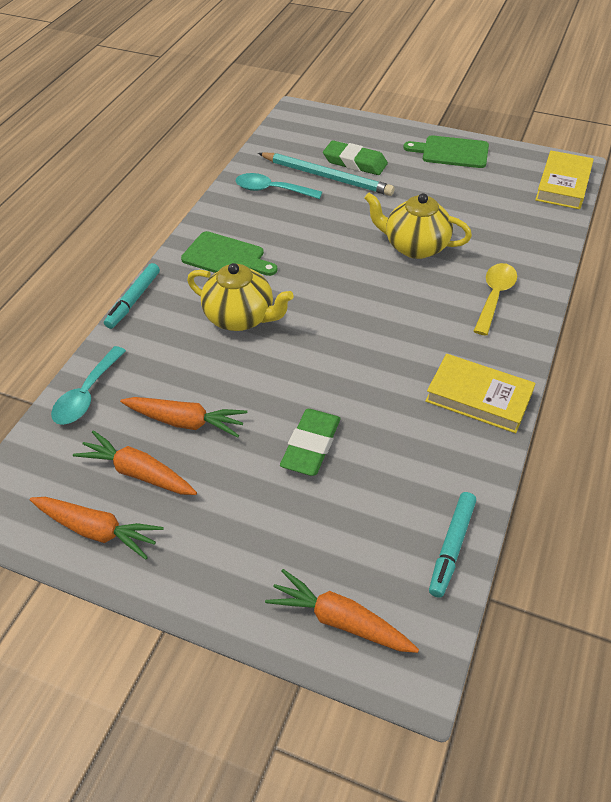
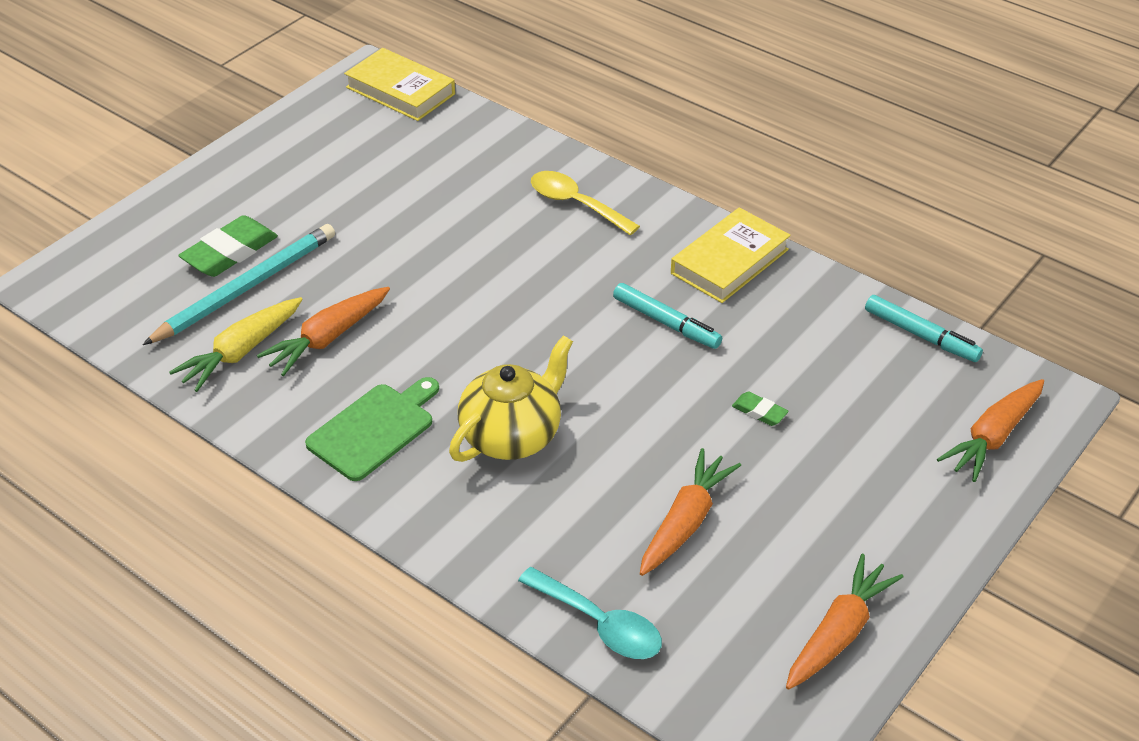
camera: 75 degrees left, 5 degrees down
(133, 300) = (420, 549): turquoise marker -> turquoise marker (666, 323)
(138, 472) = (757, 581): orange carrot -> orange carrot (328, 338)
(271, 190) = (241, 352): turquoise spoon -> yellow carrot
(311, 445) = (759, 412): green eraser -> green eraser, size x0.50
(414, 246) = (451, 243): yellow teapot -> none
(451, 152) = (269, 158): green cutting board -> none

